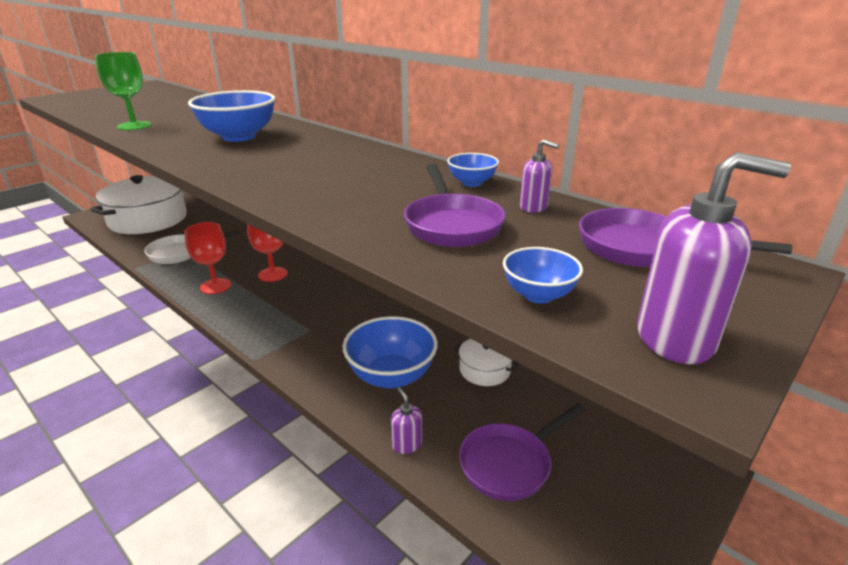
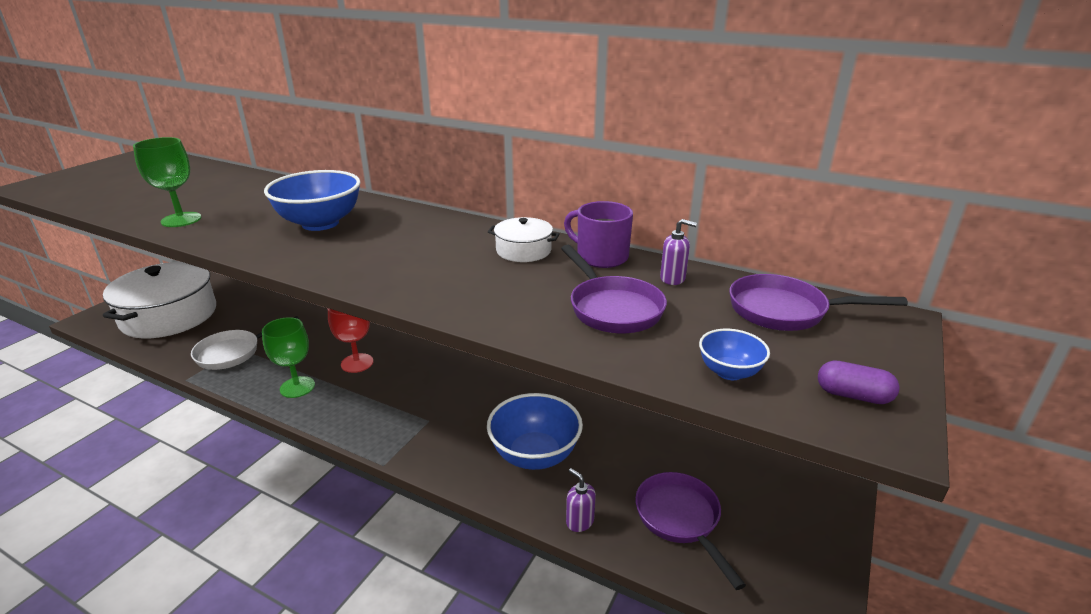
camera: 15 degrees left, 0 degrees up
(215, 286) = (297, 387): red goblet -> green goblet
(471, 183) = (601, 257): blue bowl -> purple mug
(484, 370) = (621, 432): white pot -> white pot (523, 250)
(510, 463) = (680, 519): purple pan -> purple pan turned 120 degrees clockwise
(675, 338) = (853, 395): purple soap dispenser -> purple capsule

